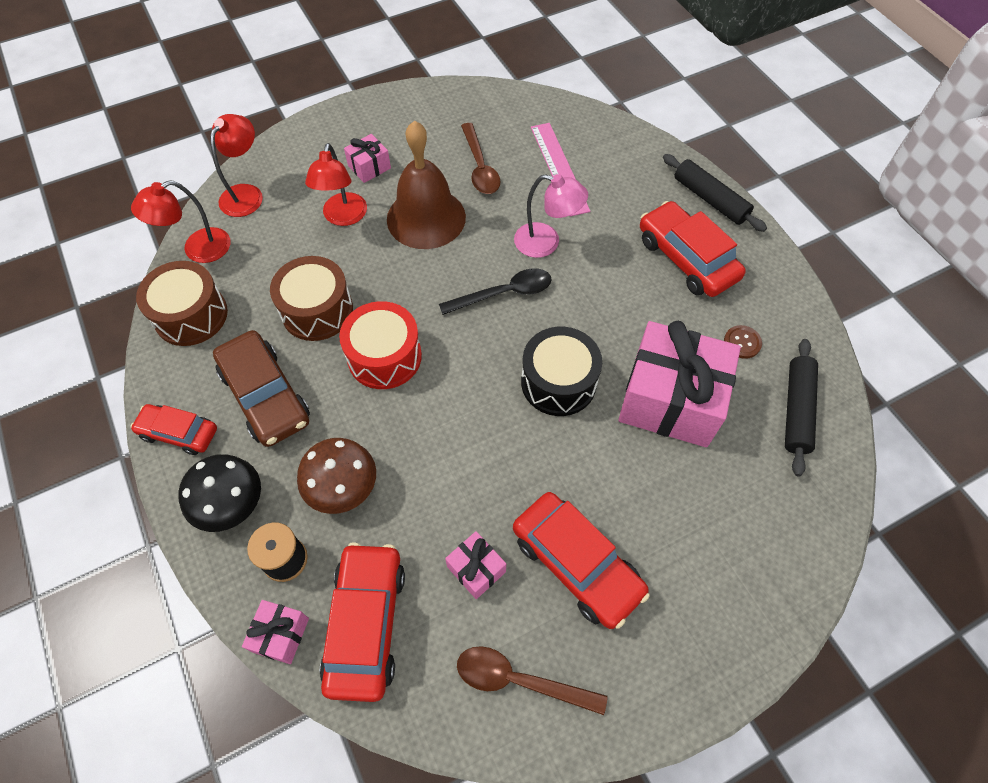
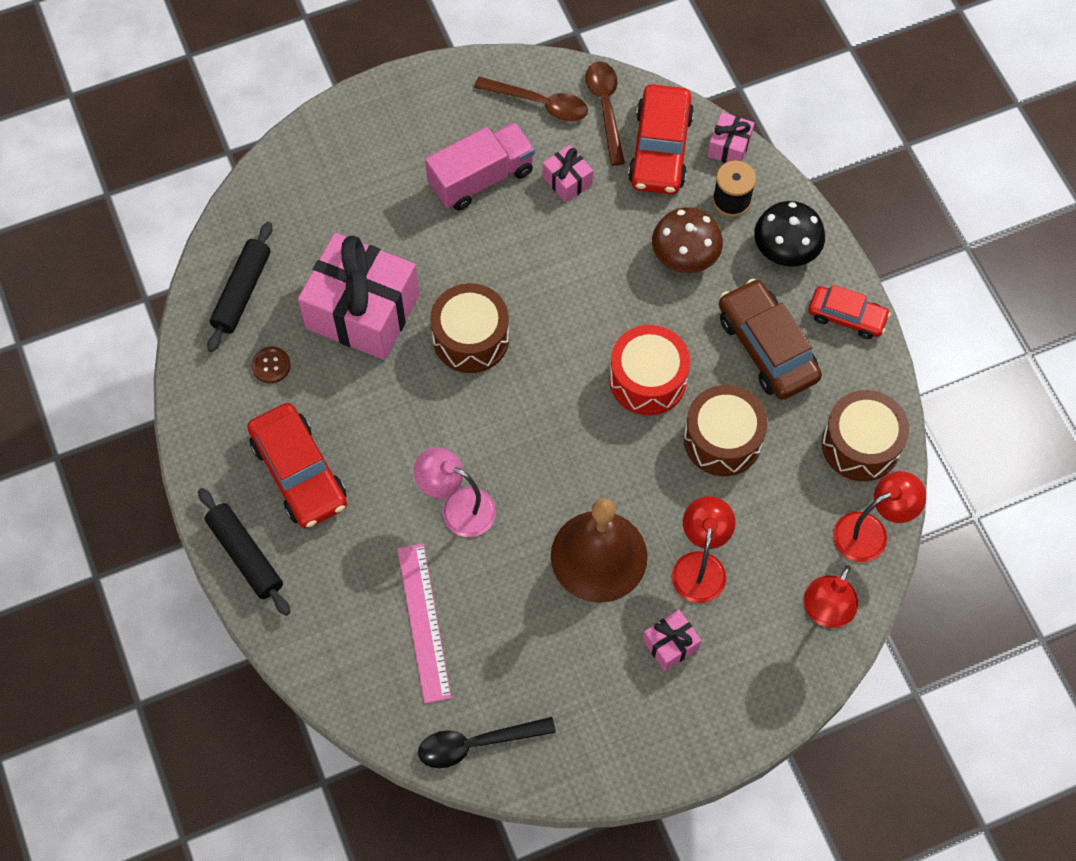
camera: 175 degrees left, 5 degrees up
(480, 167) = (526, 632): brown spoon -> brown spoon (606, 108)
(504, 294) = (515, 444): black spoon -> black spoon (476, 743)
(558, 382) = (471, 338): black drum -> brown drum
(576, 564) = (481, 178): red car -> pink truck

